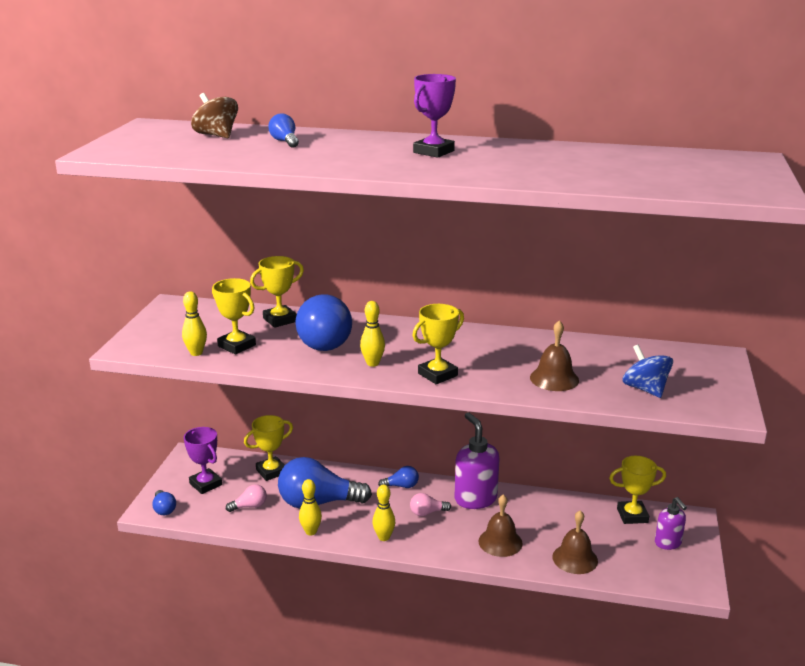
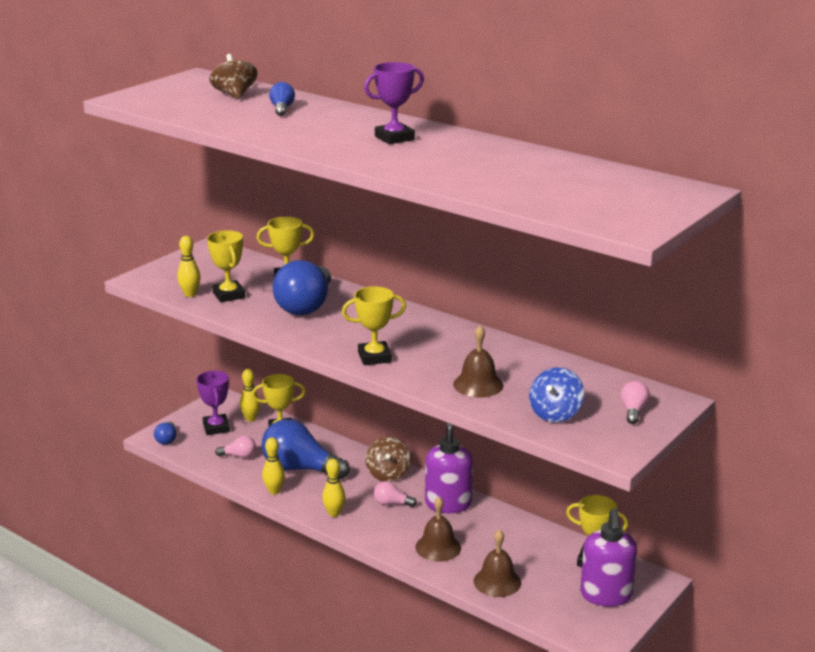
camera: 25 degrees right, 0 degrees up
(372, 363) = (328, 335): yellow bowling pin -> yellow bowling pin (250, 419)
(401, 486) = (388, 474): blue light bulb -> brown spinning top
(645, 389) = (555, 414): blue spinning top -> blue spinning top turned 150 degrees counterclockwise
(668, 543) = (606, 595): purple soap dispenser -> purple soap dispenser, size x1.68
(700, 371) = (633, 411): none -> pink light bulb

